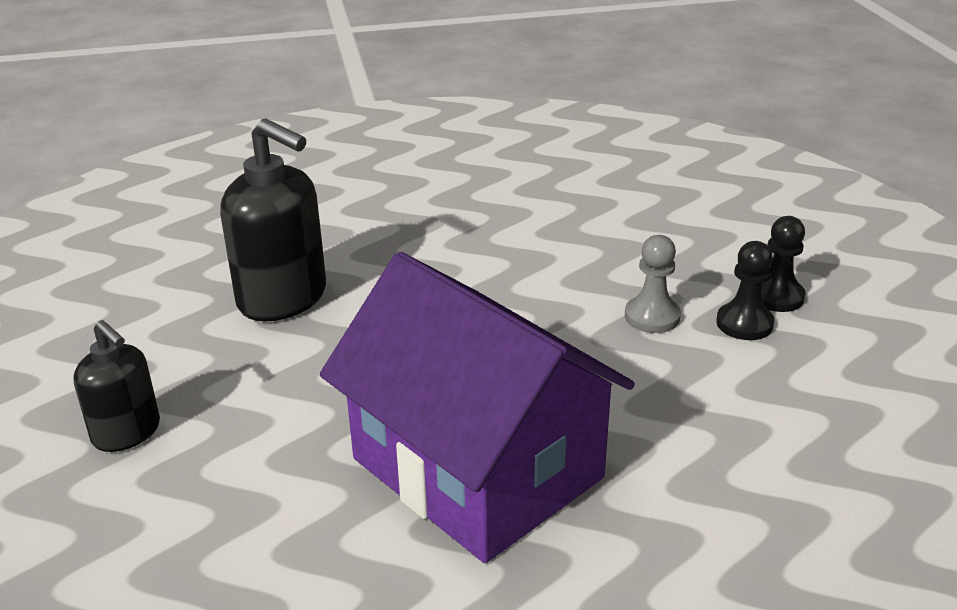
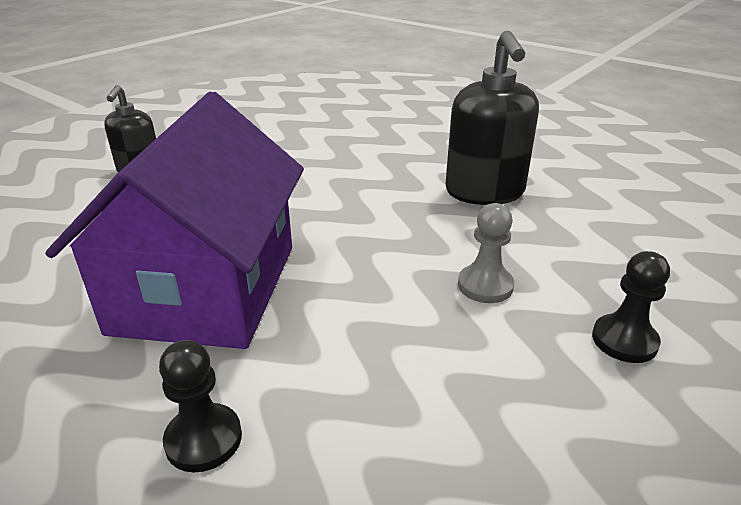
camera: 50 degrees right, 0 degrees up
(283, 298) = (307, 154): black soap dispenser -> black soap dispenser (485, 192)
(744, 323) = (551, 338): black pawn -> black pawn (203, 439)

